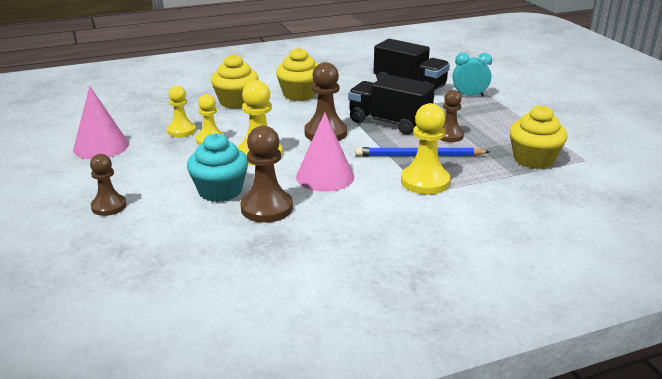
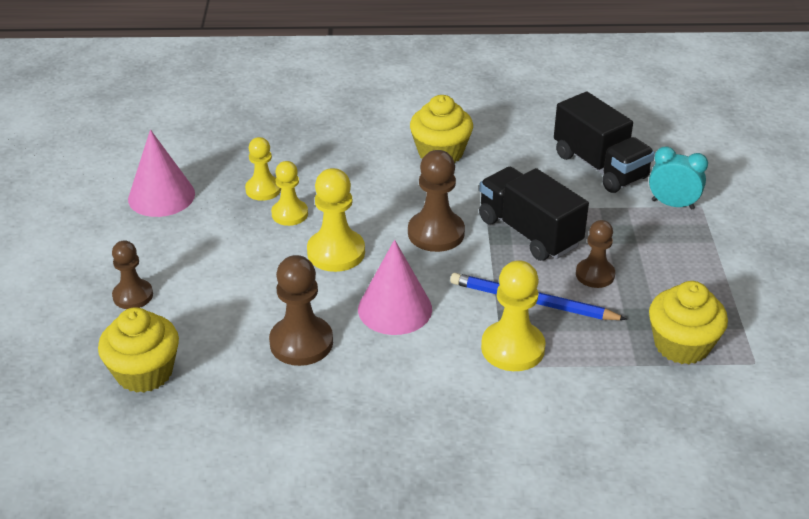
camera: 20 degrees right, 10 degrees up
(220, 191) = (262, 302): turquoise cupcake -> none
(236, 102) = (353, 150): yellow cupcake -> yellow cupcake (144, 372)

